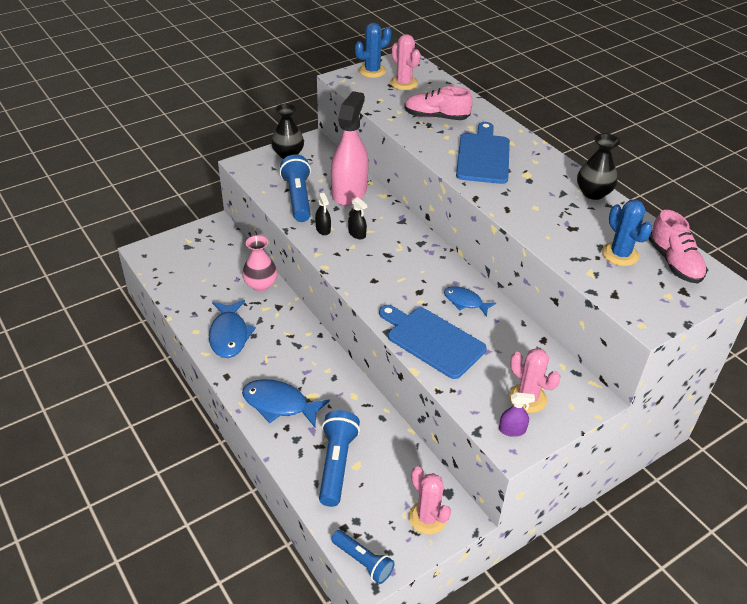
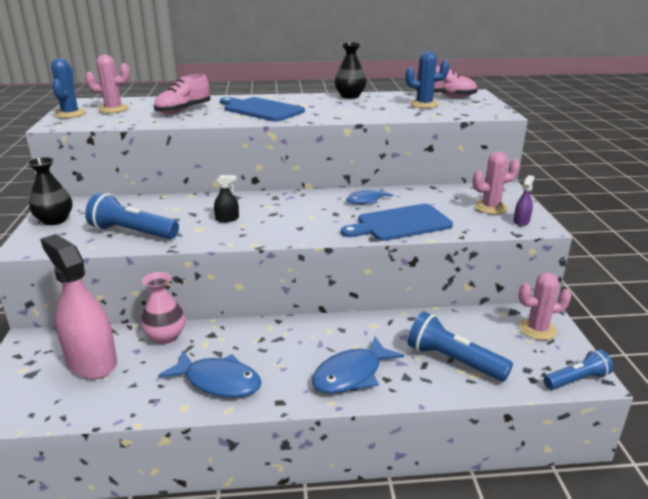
camera: 60 degrees left, 15 degrees down
(323, 229) = (198, 232): black spray bottle -> none
(349, 192) = (163, 207): pink spray bottle -> pink spray bottle (91, 362)

